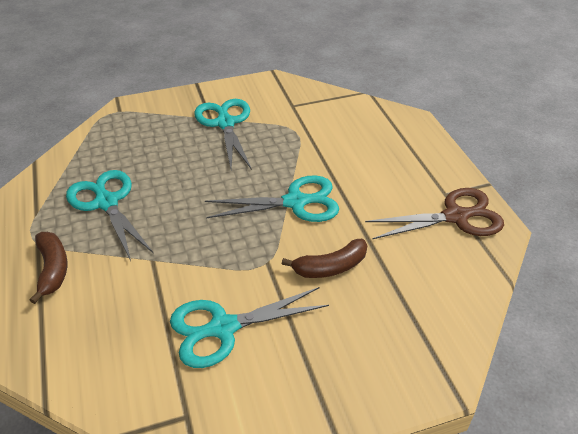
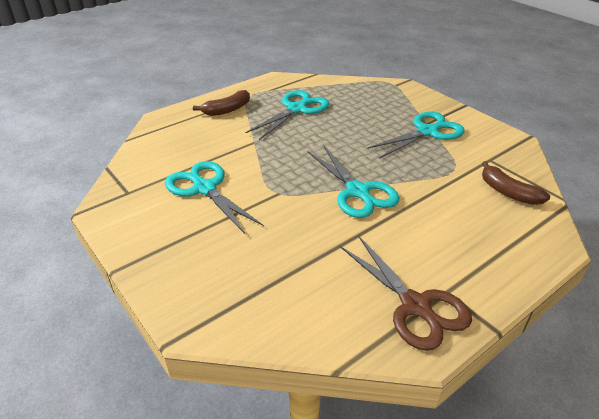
camera: 70 degrees right, 5 degrees down
(330, 267) = (291, 228): brown banana -> brown banana (508, 192)

